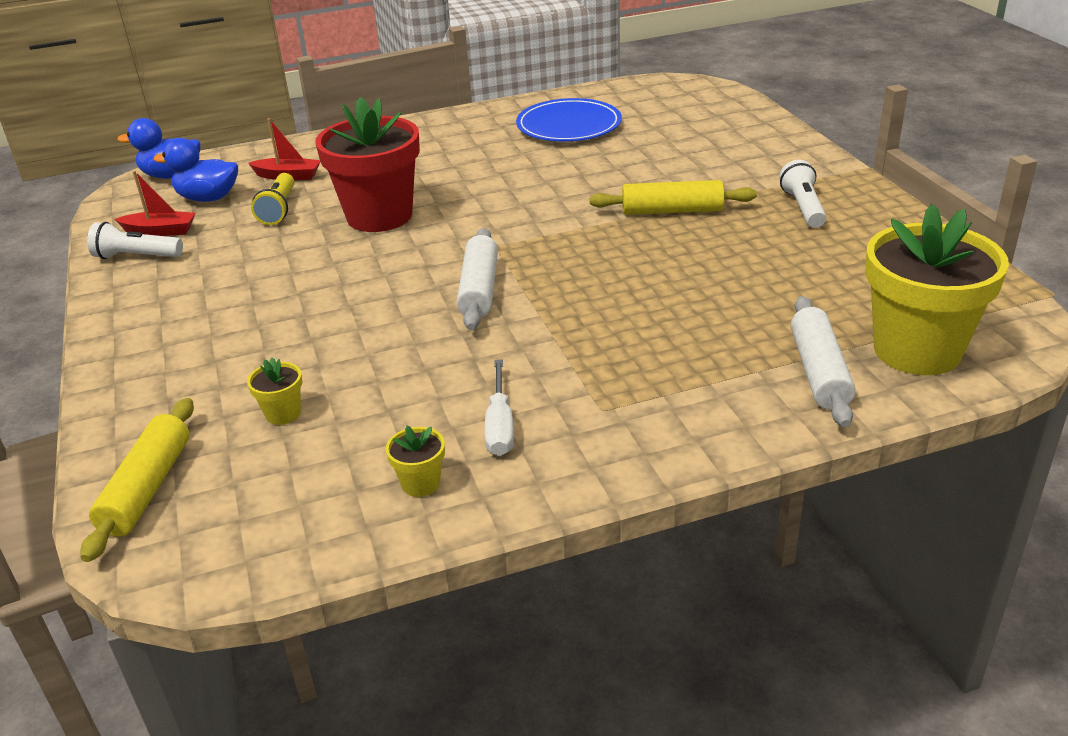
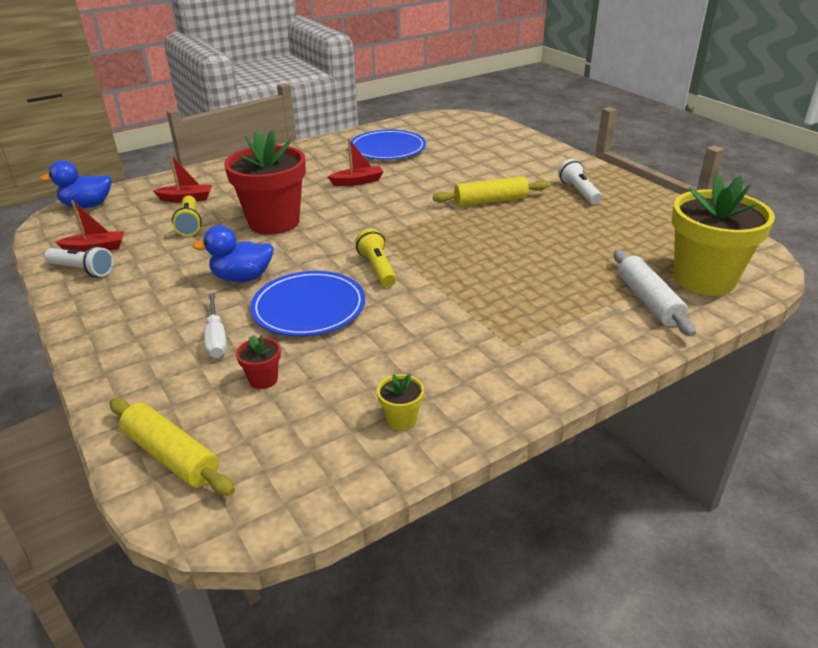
camera: 15 degrees left, 0 degrees up
(136, 257) = (82, 270): white flashlight -> white flashlight turned 150 degrees counterclockwise
(147, 488) = (171, 456): yellow rolling pin -> yellow rolling pin turned 45 degrees counterclockwise
(208, 198) = (126, 220): blue duck -> blue duck (242, 277)
(283, 413) = (263, 379): yellow flower pot -> red flower pot
(373, 331) = (309, 307): none -> blue plate
(479, 289) = (377, 268): white rolling pin -> yellow flashlight
(500, 425) = (441, 367): white screwdriver -> white screwdriver (216, 338)
(508, 169) = (357, 182): none -> red boat

